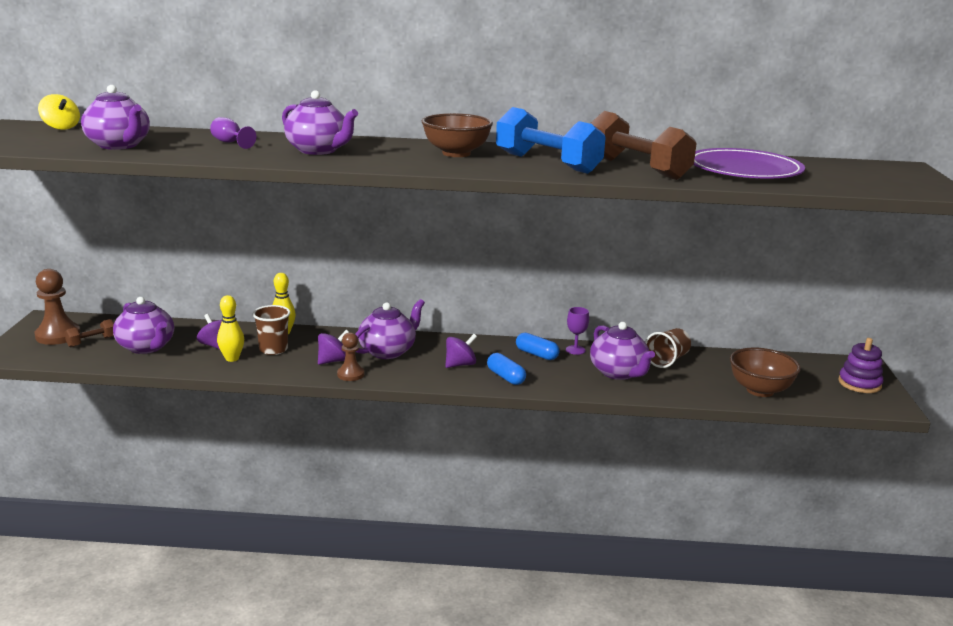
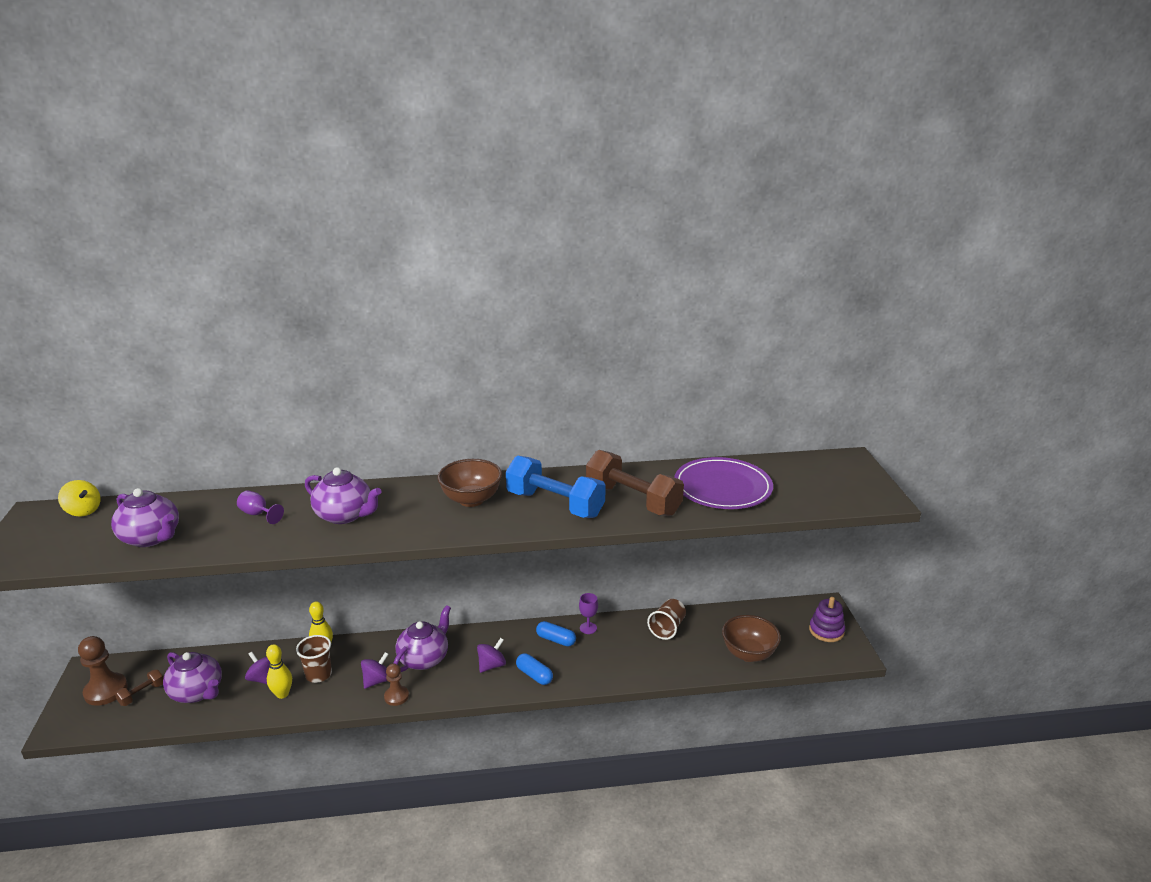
camera: 10 degrees left, 5 degrees up
(619, 373) = (629, 652): purple teapot -> none

